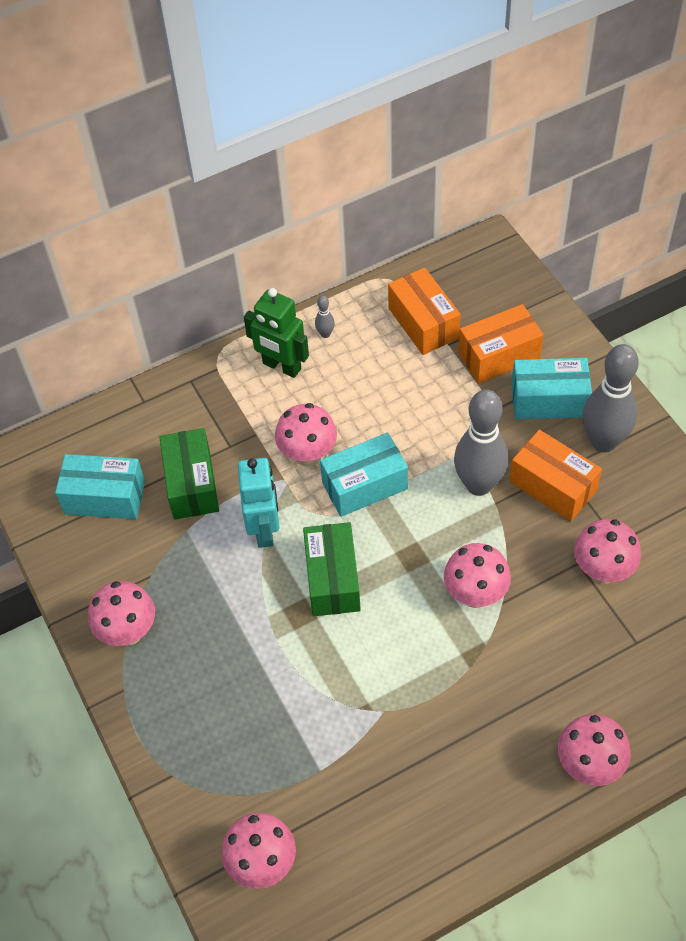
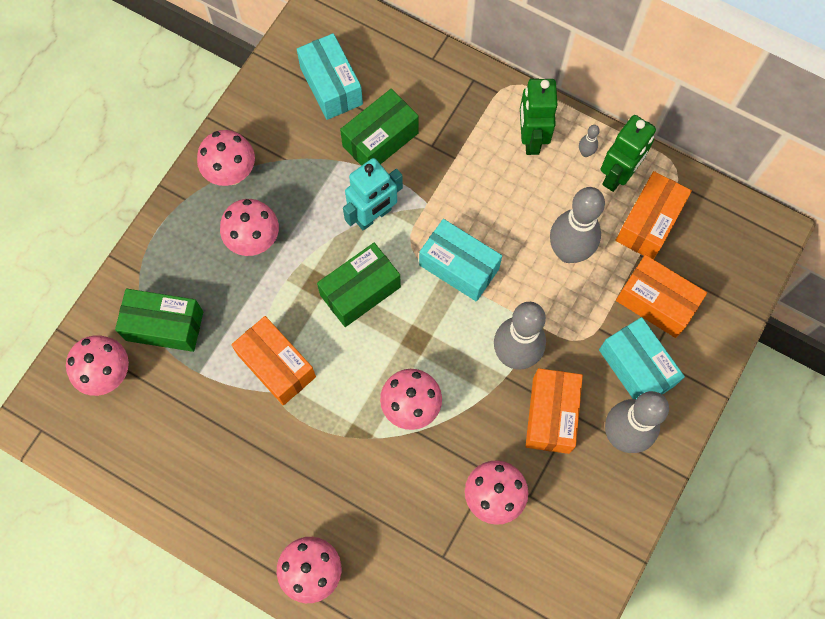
camera: 55 degrees right, 15 degrees up
(247, 779) = (164, 326): none -> green box
(308, 455) = (460, 208): pink mushroom -> pink mushroom (254, 241)
(359, 692) = (276, 366): none -> orange box
(364, 322) = (617, 175): none -> green robot
(409, 394) = (568, 252): none -> grey bowling pin

